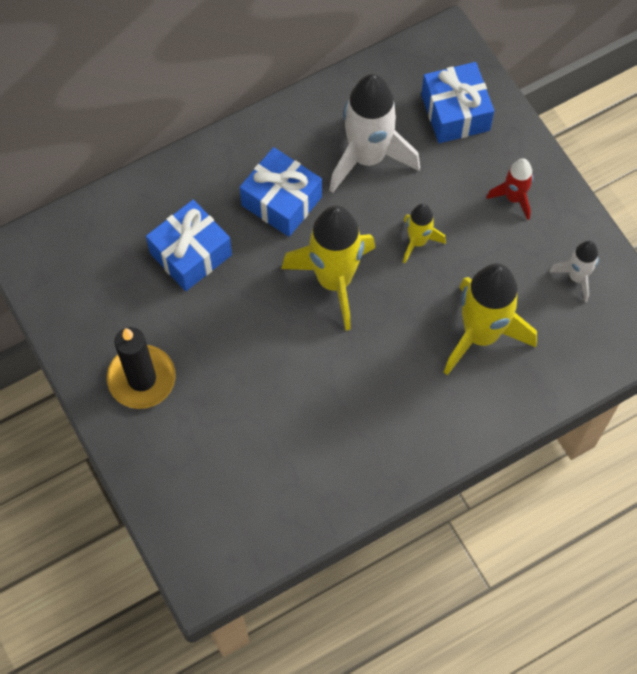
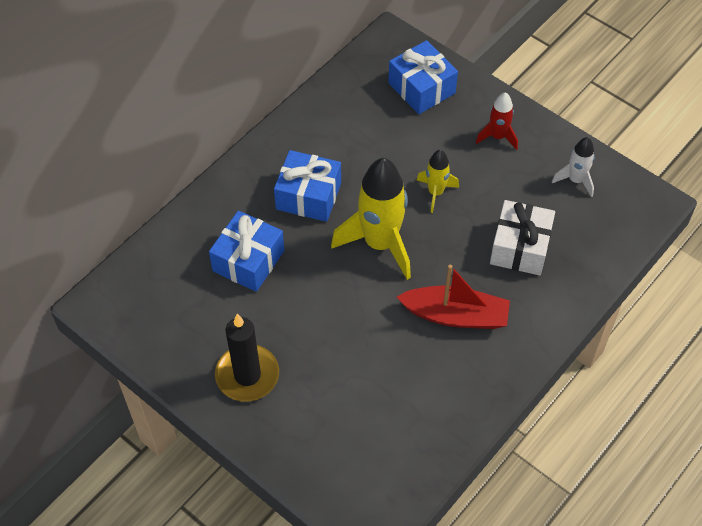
camera: 20 degrees left, 10 degrees down
(367, 157) = (365, 141): white rocket -> none
(379, 387) = (455, 315): none -> red boat
(481, 334) = (520, 247): yellow rocket -> white gift

